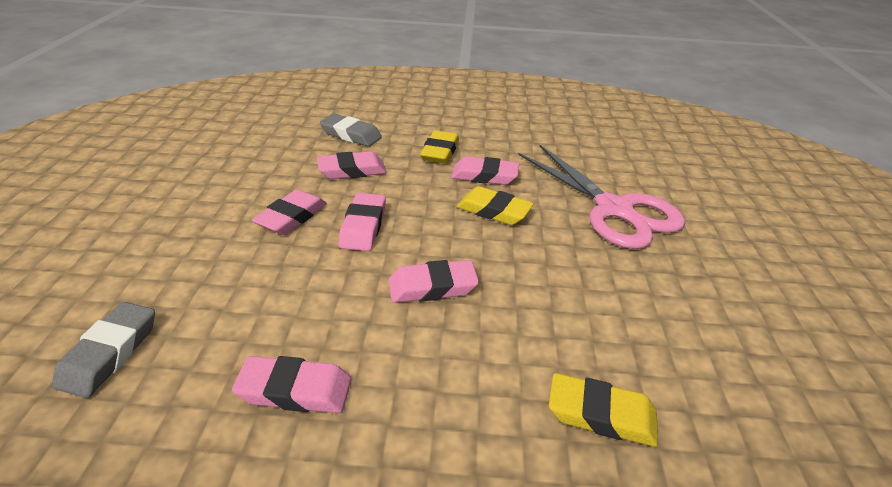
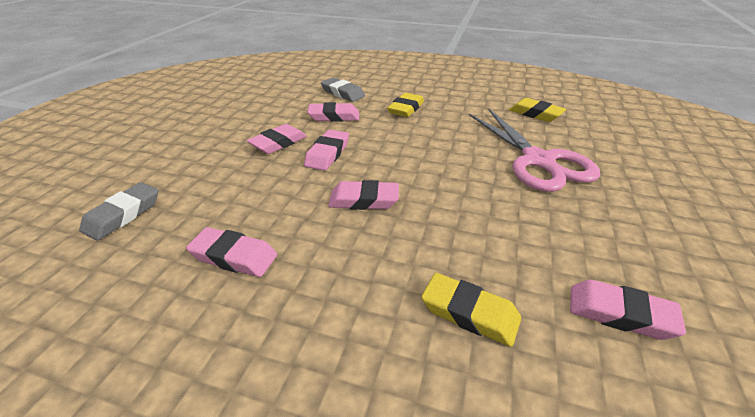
camera: 15 degrees right, 0 degrees up
(484, 176) = (435, 128): pink eraser -> pink eraser (620, 314)
(493, 211) = (433, 152): yellow eraser -> yellow eraser (535, 114)

